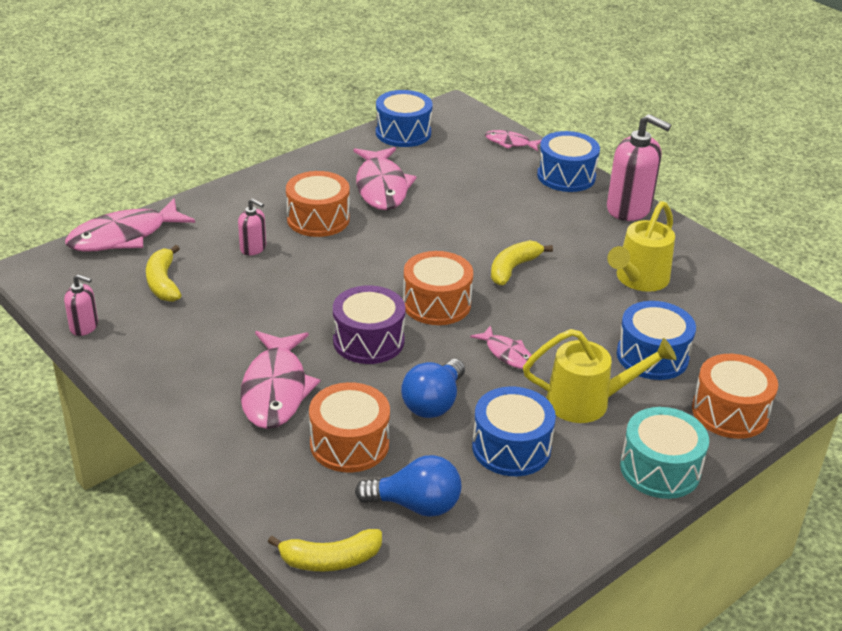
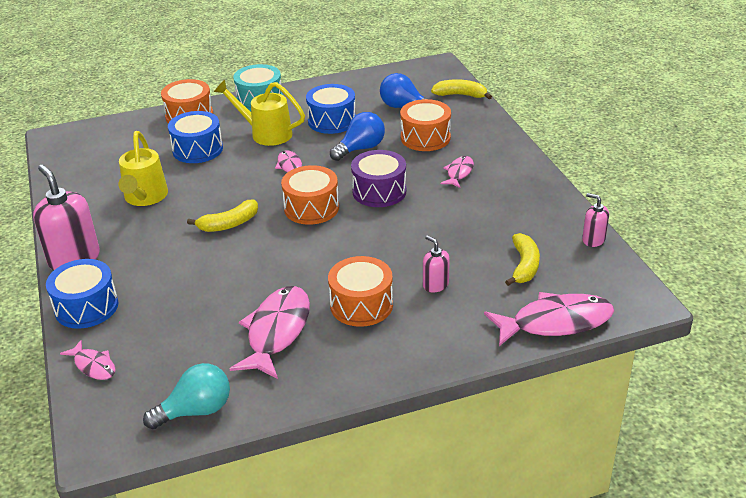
camera: 155 degrees left, 0 degrees up
(275, 390) = (459, 173): pink fish -> pink fish, size x0.52
(403, 133) = (196, 411): blue drum -> turquoise light bulb
(638, 280) = (145, 198): yellow watering can -> yellow watering can turned 120 degrees clockwise

